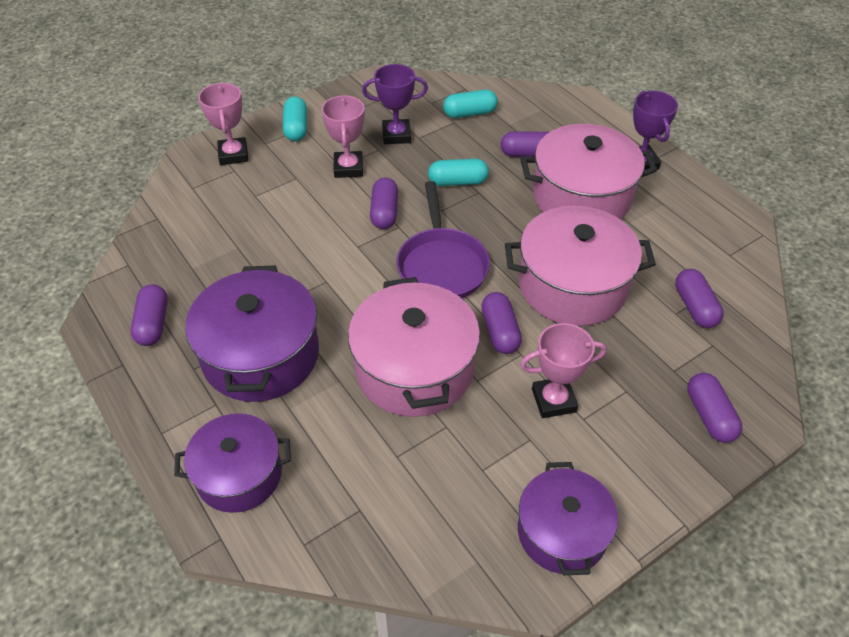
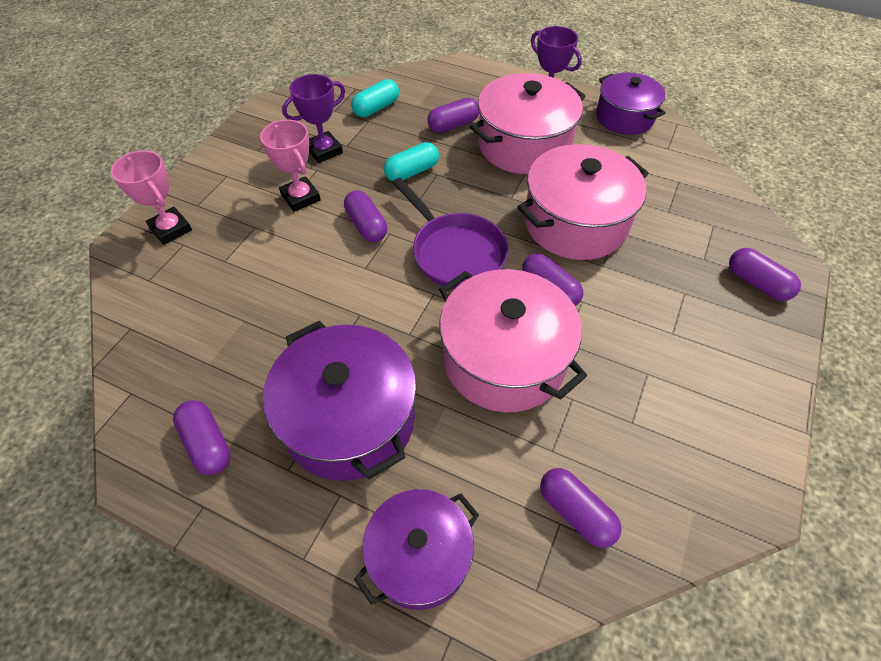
camera: 30 degrees left, 5 degrees up
(296, 128) = (219, 179): turquoise capsule -> none
(553, 400) = (638, 329): pink trophy -> none
(562, 532) = (735, 442): purple pot -> purple pot (624, 117)
(695, 307) = (677, 200): purple capsule -> purple capsule (576, 512)

